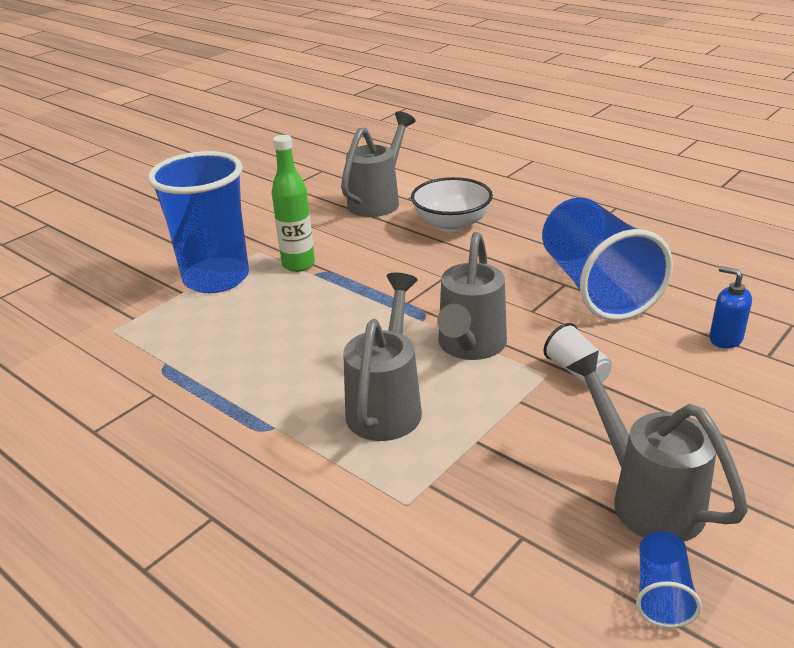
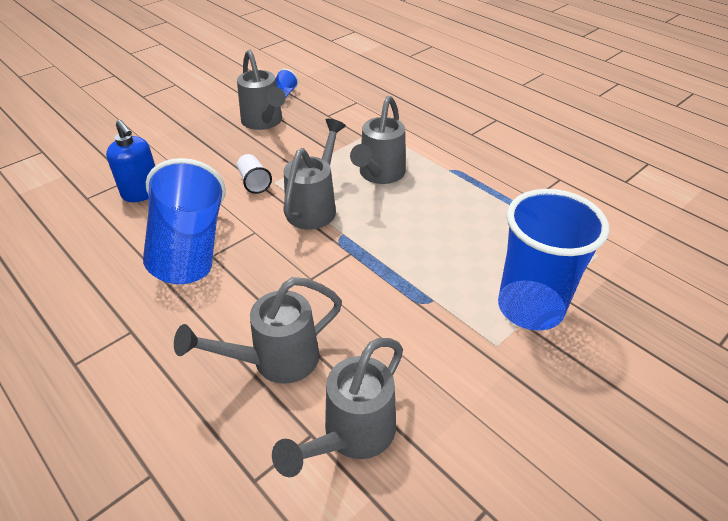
camera: 175 degrees left, 10 degrees up
(298, 264) = (449, 316): green bottle -> none
(451, 224) = (274, 361): white bowl -> grey watering can
(725, 339) = (142, 192): blue soap dispenser -> blue soap dispenser, size x1.51

